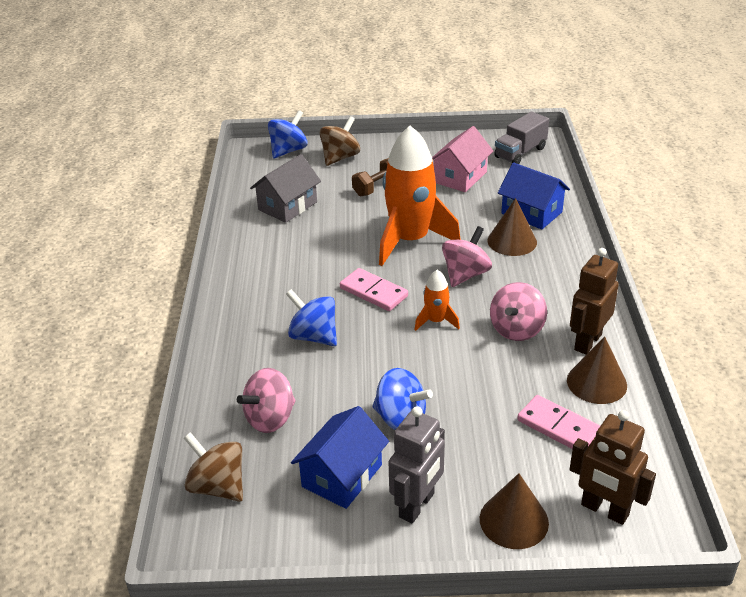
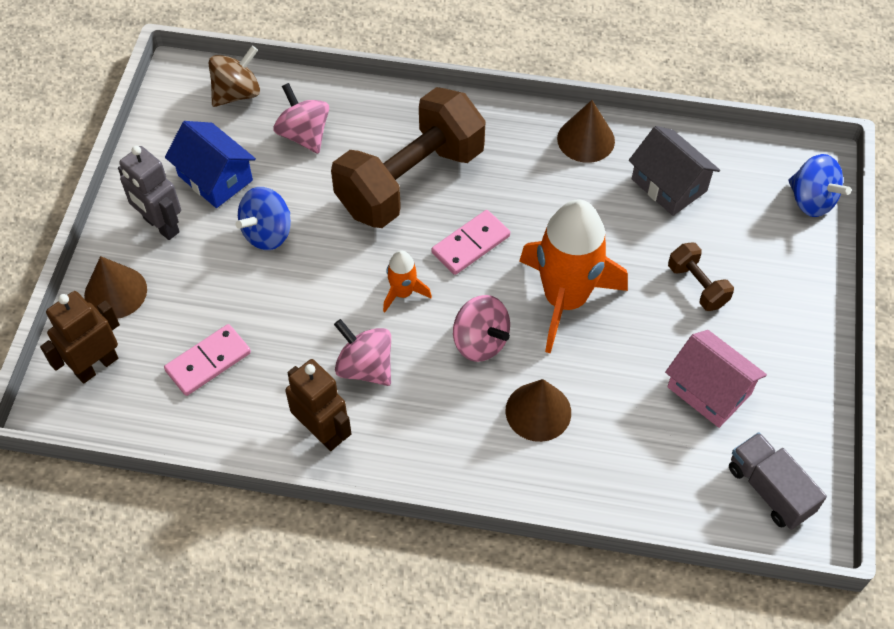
camera: 100 degrees right, 20 degrees up
(313, 336) = (410, 181): blue spinning top -> brown dumbbell
(340, 157) = (784, 256): brown spinning top -> none
(531, 213) = (600, 454): blue house -> none
(596, 382) = (256, 418): brown cone -> brown cone (586, 139)

